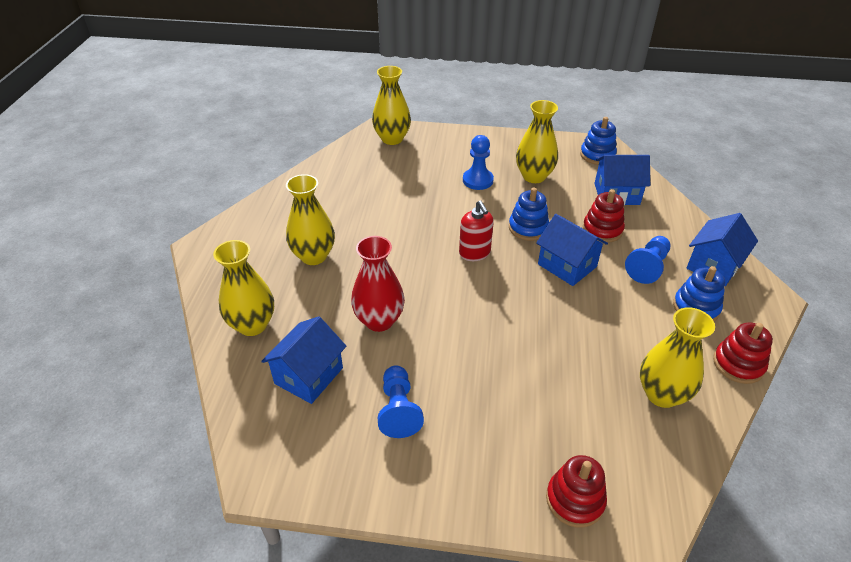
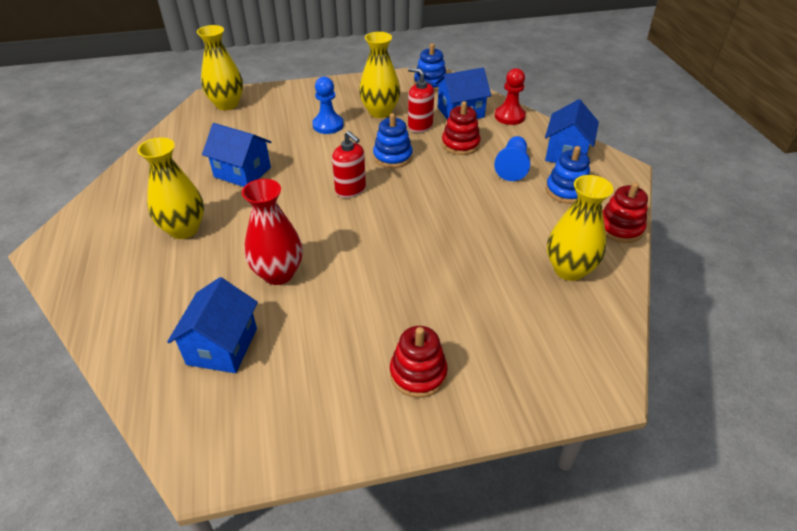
camera: 20 degrees left, 0 degrees up
(252, 325) = (139, 313): yellow vase -> none
(398, 410) = (331, 352): blue pawn -> none
(567, 265) = (441, 181): blue house -> blue house (242, 172)
(568, 200) = (420, 126): none -> red soap dispenser
(575, 500) = (533, 383): red stacking toy -> red stacking toy (418, 373)
(667, 210) = (509, 116): none -> red pawn

